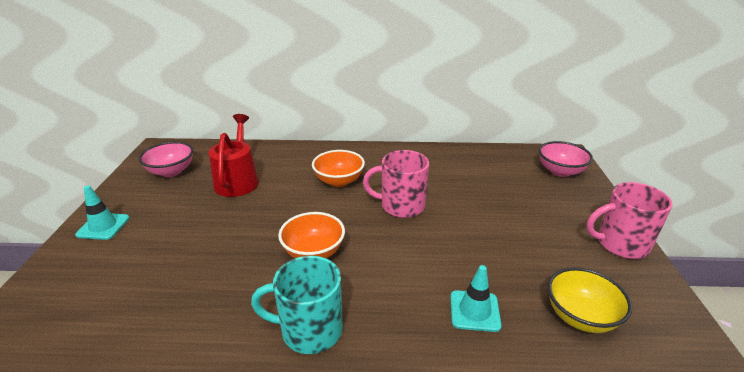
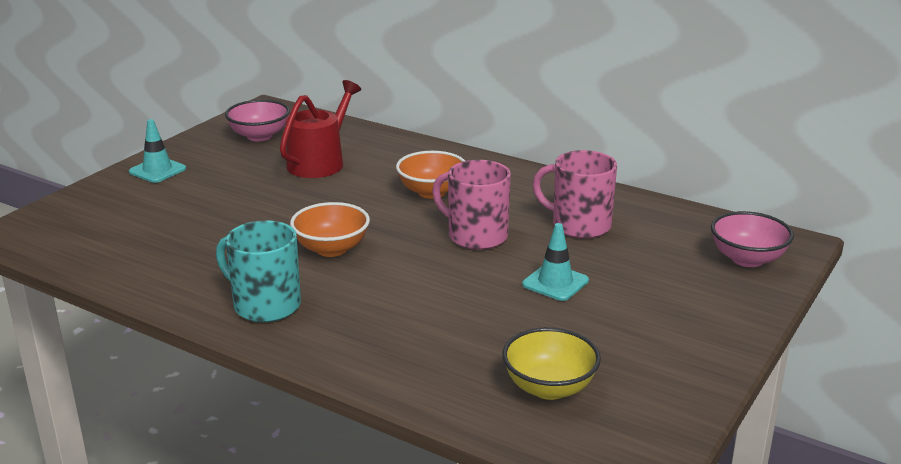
camera: 30 degrees right, 5 degrees down
(474, 311) = (439, 345): turquoise traffic cone -> turquoise traffic cone (555, 283)
(620, 244) = (706, 351): pink mug -> pink mug (579, 225)

